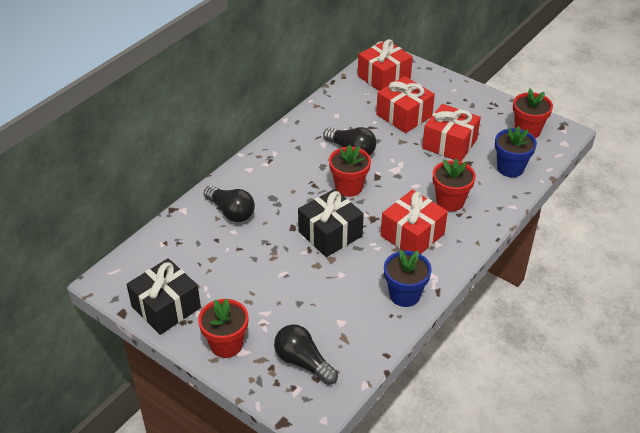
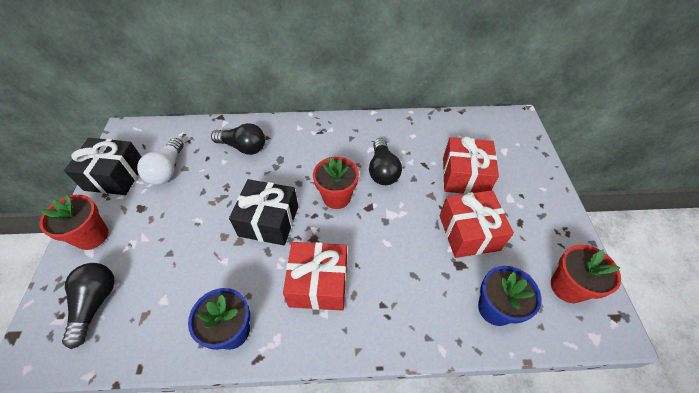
camera: 50 degrees right, 10 degrees up
(201, 270) = (167, 170): none -> white light bulb
(231, 212) = (243, 147): black light bulb -> black light bulb turned 75 degrees counterclockwise
(384, 77) = (493, 134): red gift -> none
(450, 201) = (392, 285): red flower pot -> none

